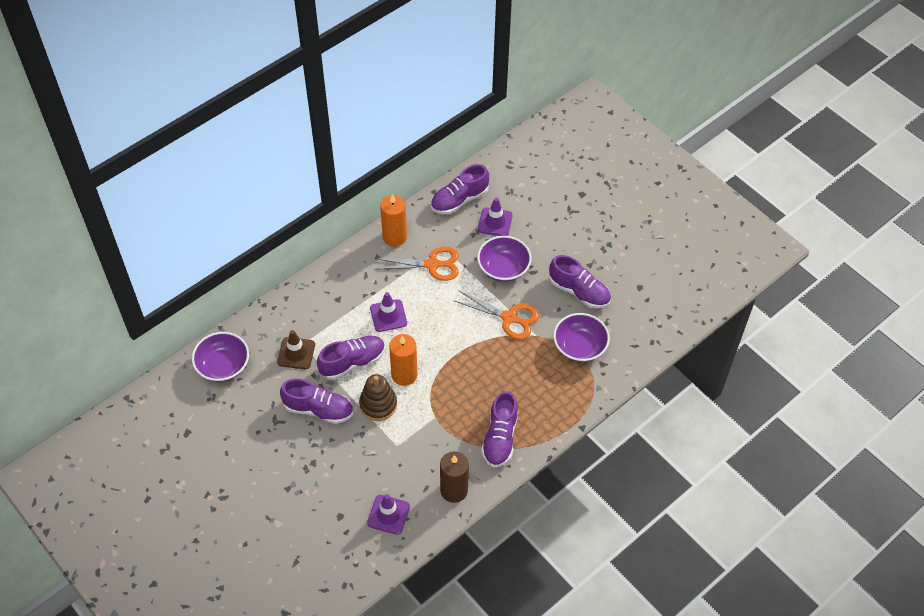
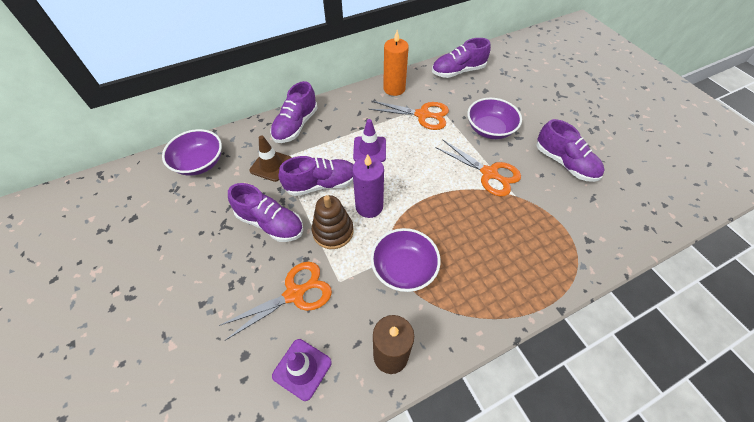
camera: 15 degrees right, 0 degrees up
(363, 463) = (294, 294): none -> orange scissors
(404, 374) = (369, 206): orange candle -> purple candle
(495, 222) = (487, 92): purple traffic cone -> none
(500, 438) = (459, 300): purple shoe -> purple shoe (296, 125)
(579, 346) = (563, 216): purple bowl -> purple bowl (404, 268)

